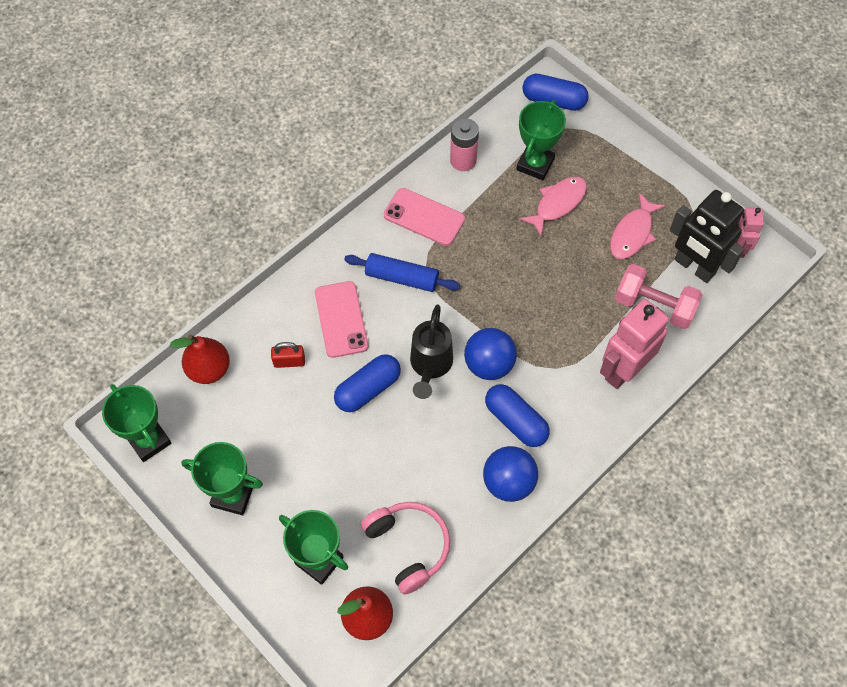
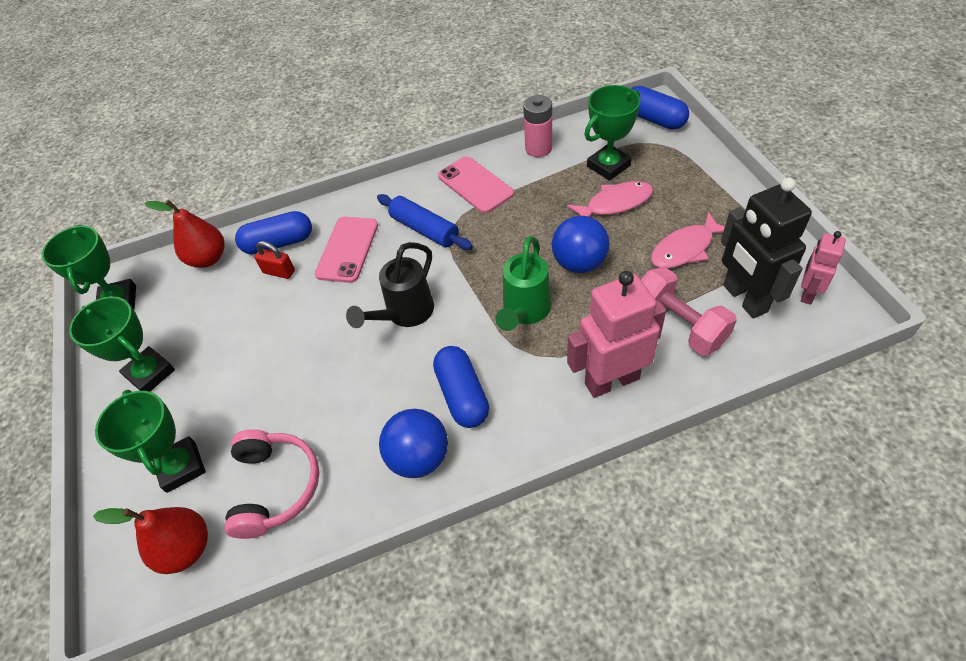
camera: 30 degrees right, 10 degrees down
(368, 389) = (333, 317): blue capsule -> blue capsule (279, 243)
(489, 364) = (465, 330): blue ball -> blue ball (579, 263)
(530, 333) = (524, 312): none -> green watering can

